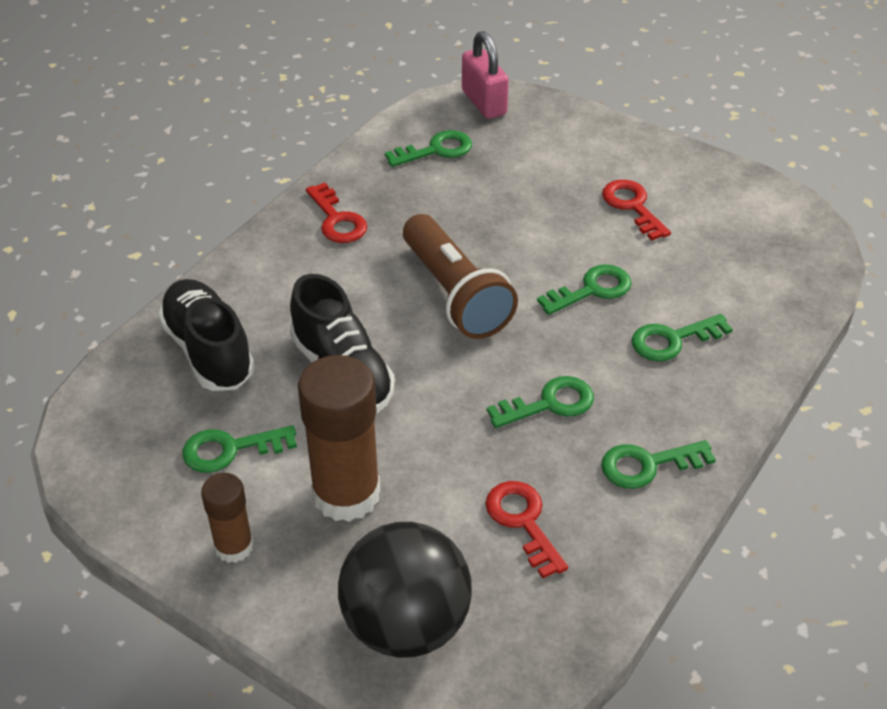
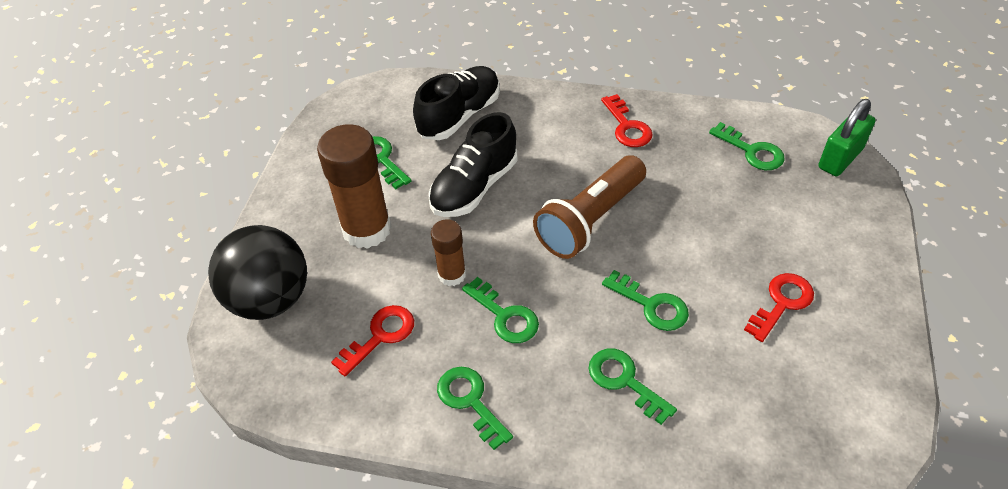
camera: 70 degrees right, 5 degrees up
(234, 546) = (304, 192): brown glue stick -> brown glue stick (452, 274)
(337, 220) = (627, 127): red key -> red key turned 60 degrees counterclockwise
(484, 102) = (840, 158): pink padlock -> green padlock

